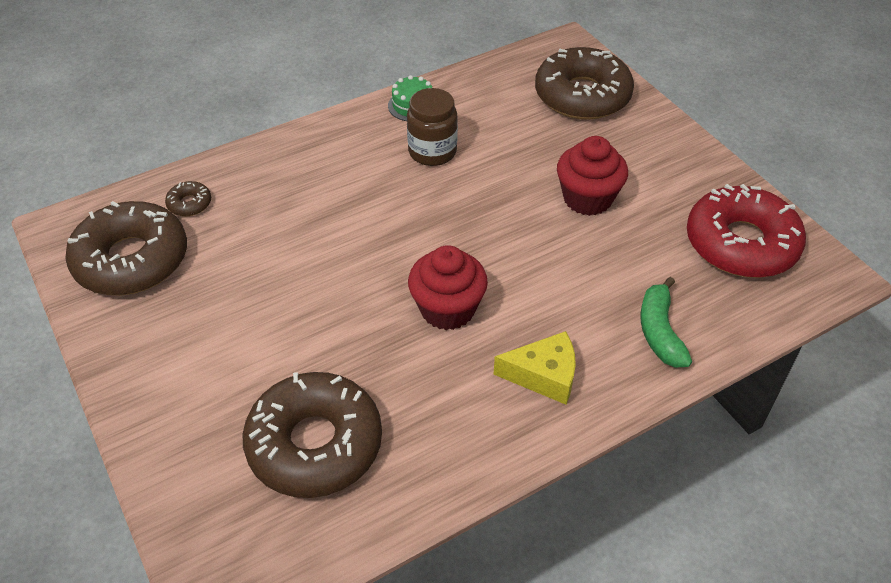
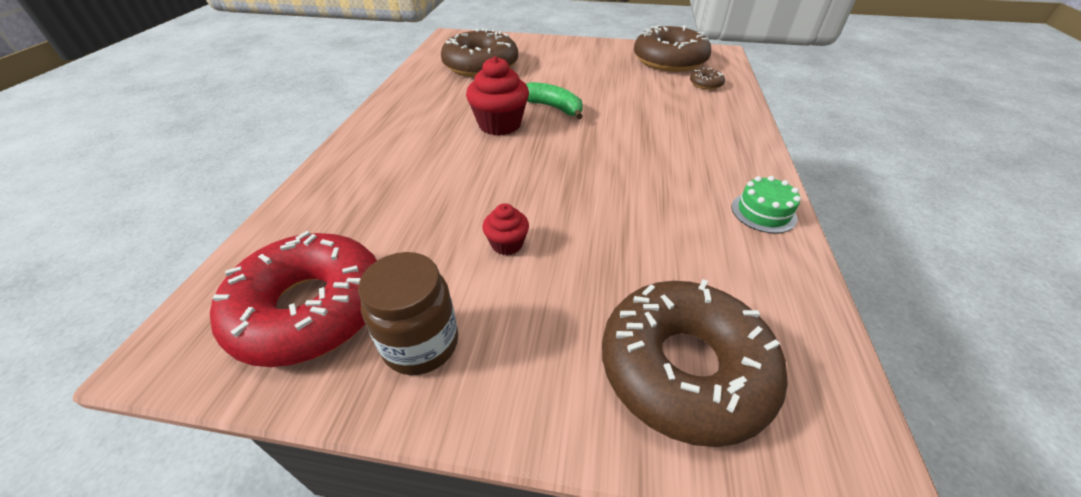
camera: 130 degrees right, 5 degrees down
(432, 152) = (673, 190): brown jar -> brown jar (421, 344)
(544, 375) = (403, 131): yellow cheese -> none
(587, 198) = (507, 244): red cupcake -> red cupcake, size x0.54
(660, 331) = (344, 191): green banana -> green banana (553, 107)

